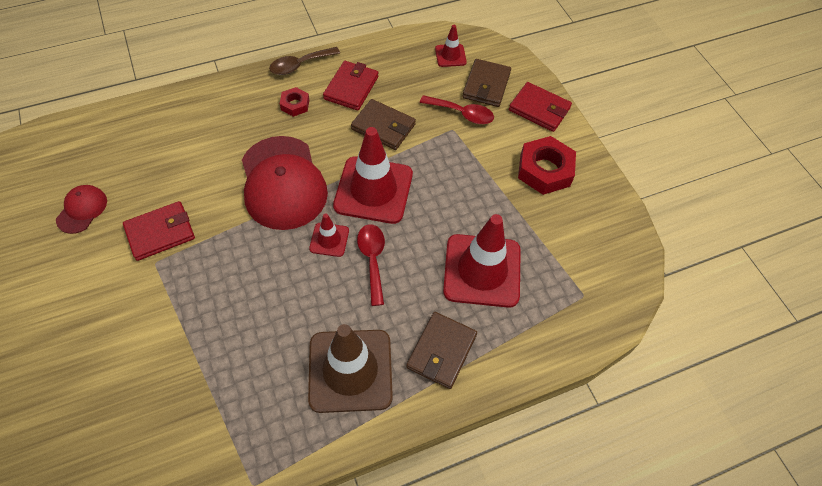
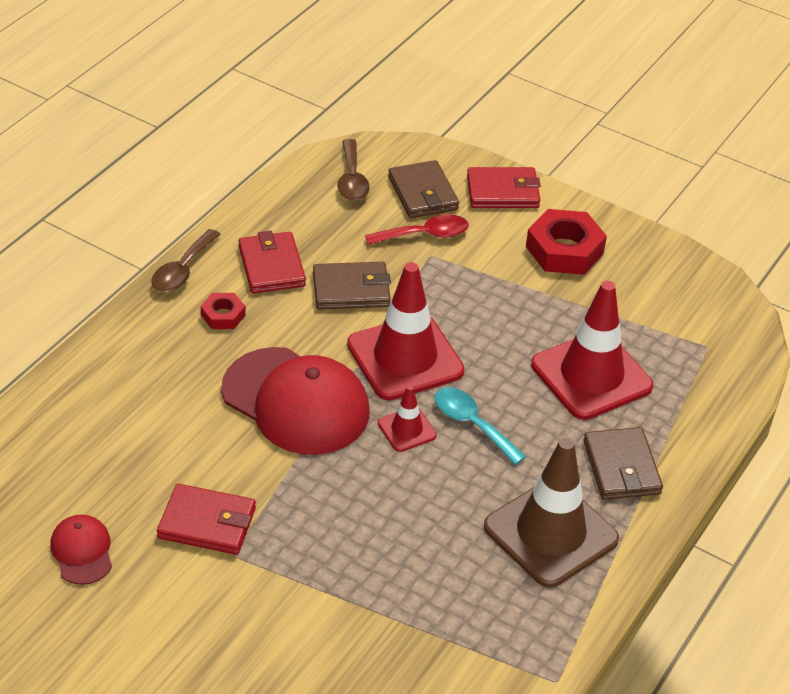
camera: 35 degrees left, 15 degrees down
(160, 233) = (207, 523): red wallet -> red wallet turned 75 degrees clockwise
(372, 260) = (472, 424): red spoon -> turquoise spoon
(450, 55) = (352, 179): red traffic cone -> brown spoon

